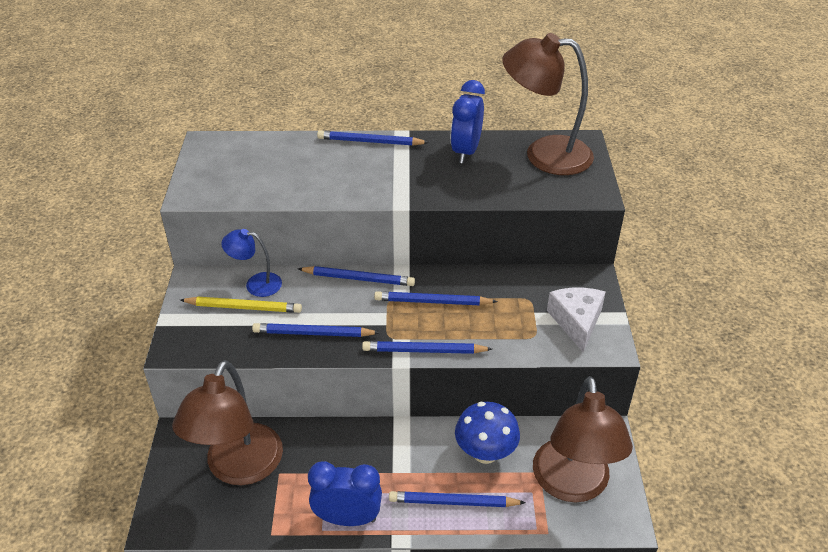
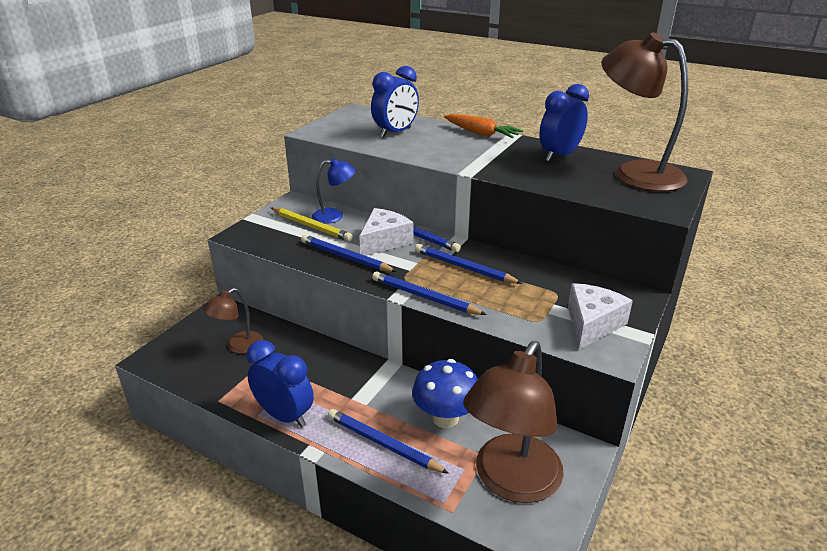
camera: 30 degrees right, 10 degrees down
(239, 468) = (238, 346): brown lamp -> brown lamp, size x0.51
(256, 284) = (334, 216): blue lamp -> blue lamp turned 135 degrees clockwise
(282, 168) = (395, 133): none -> blue clock
(334, 298) = (384, 241): none -> white cheese
(370, 141) = (481, 134): blue pencil -> orange carrot

